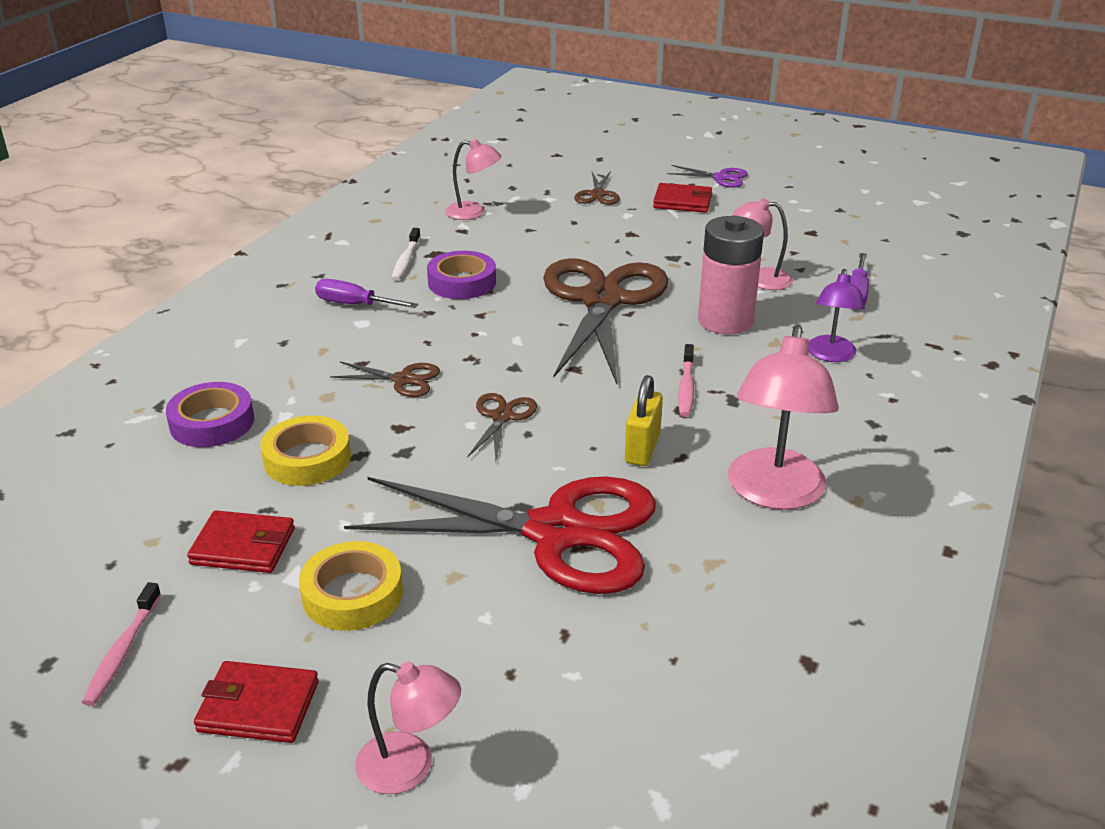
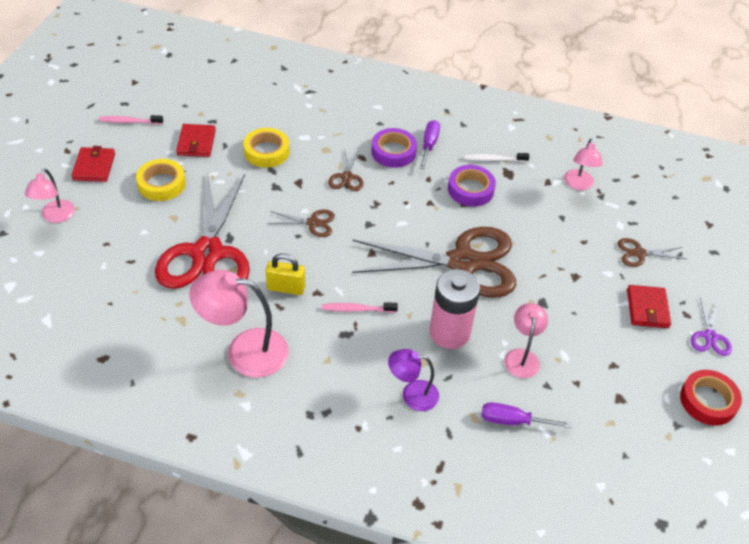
camera: 80 degrees right, 15 degrees up
(212, 422) = (296, 112): purple tape -> purple tape (393, 152)
(806, 191) = (708, 401): none -> red tape

